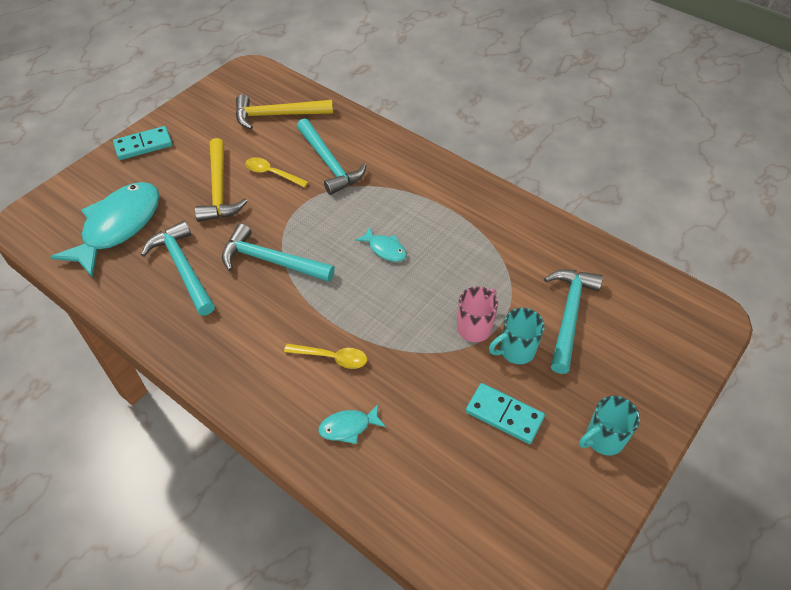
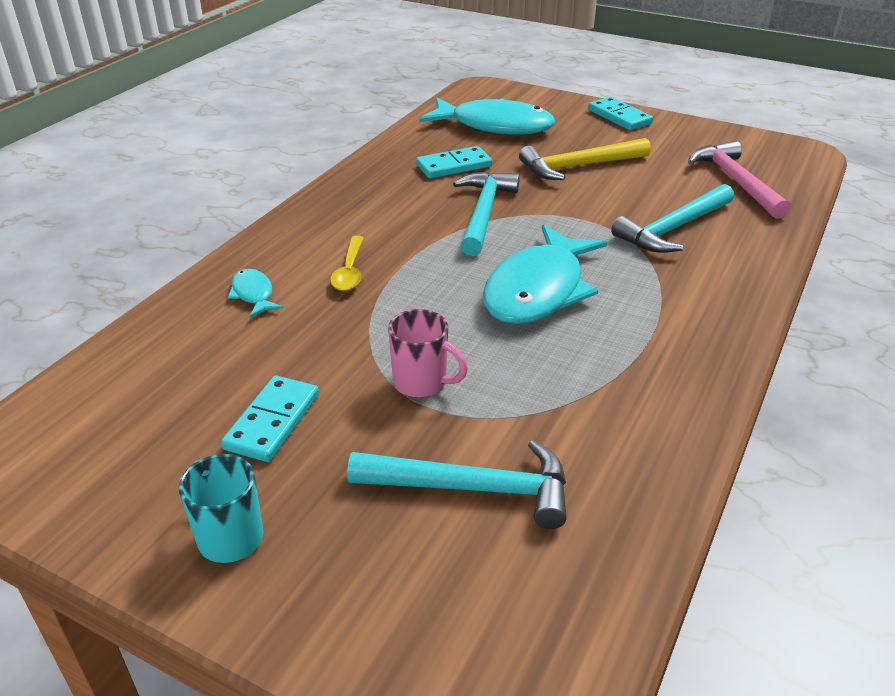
camera: 80 degrees right, 15 degrees down
(183, 267) = (454, 166): turquoise hammer -> turquoise domino
(272, 173) = (626, 193): yellow spoon -> none
(277, 115) = (735, 181): yellow hammer -> pink hammer
(385, 249) = (538, 290): turquoise fish -> turquoise fish, size x2.26
(516, 350) = (387, 427): turquoise mug -> none

